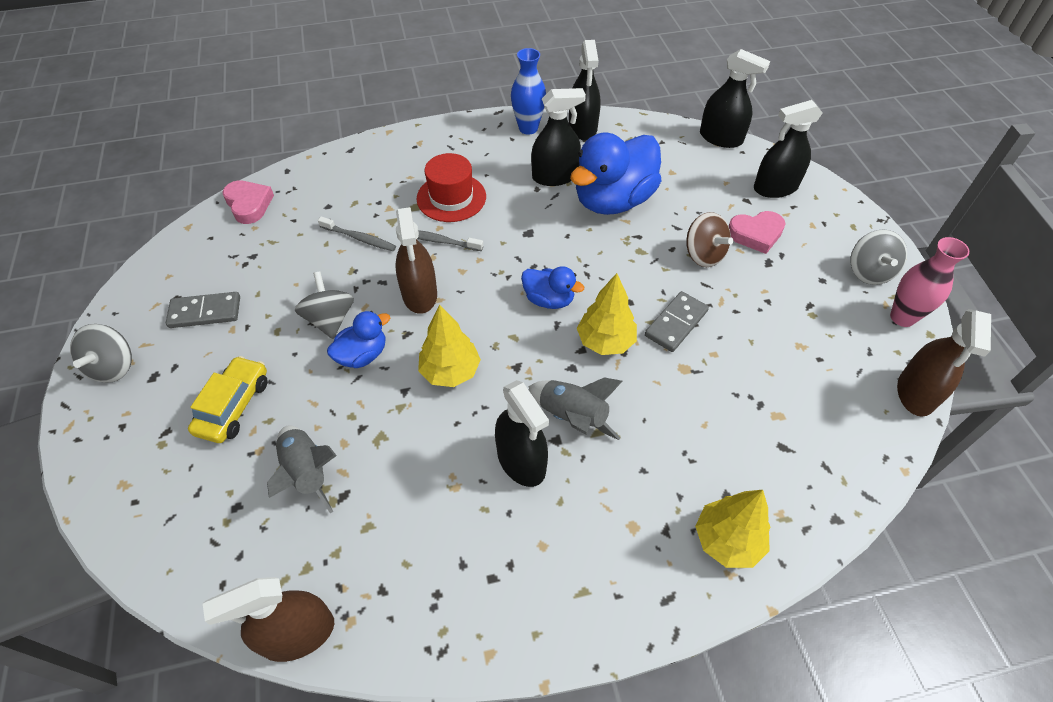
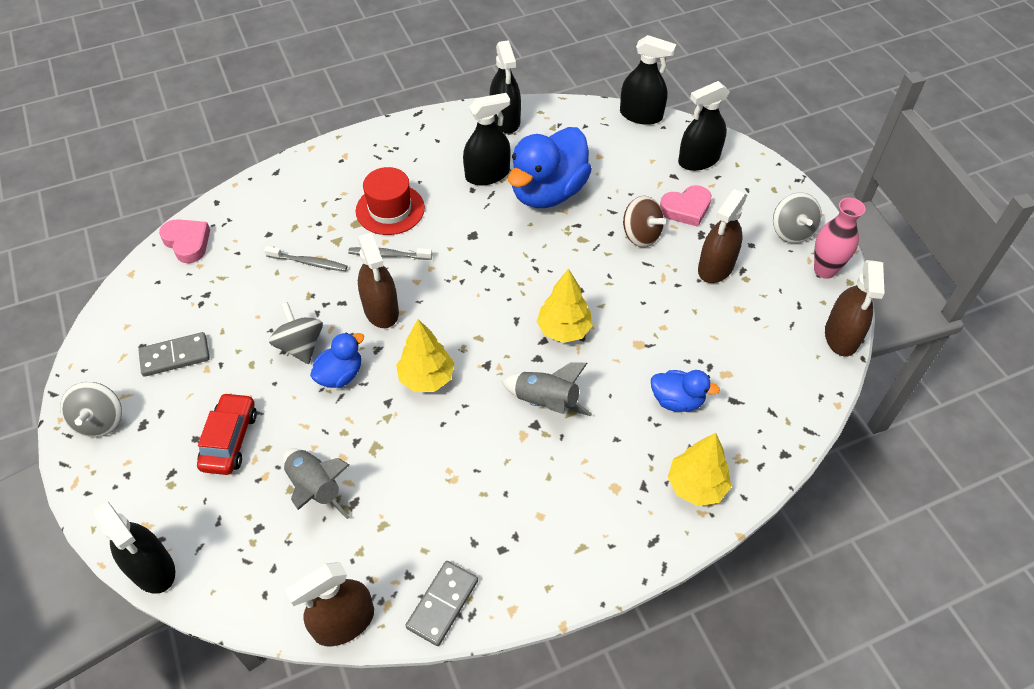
camera: 10 degrees left, 0 degrees up
(234, 406) = (230, 440): yellow car -> red car
(521, 461) = (508, 448): black spray bottle -> black spray bottle (152, 568)
(528, 128) = (451, 127): blue vase -> none
(549, 300) = (504, 298): blue duck -> blue duck (677, 400)
(676, 323) = (625, 304): grey domino -> grey domino (442, 604)
(780, 298) = (716, 267): none -> brown spray bottle

